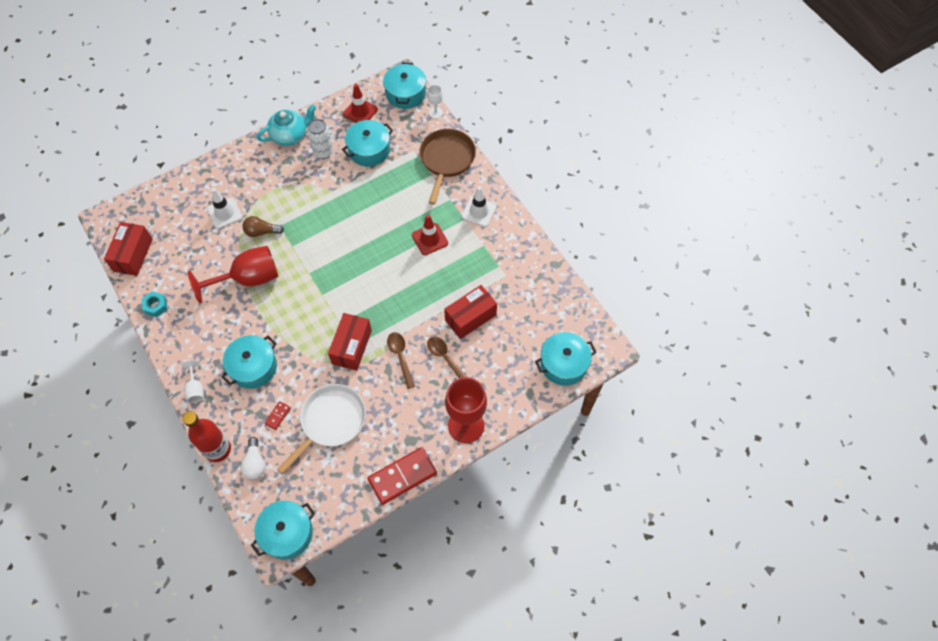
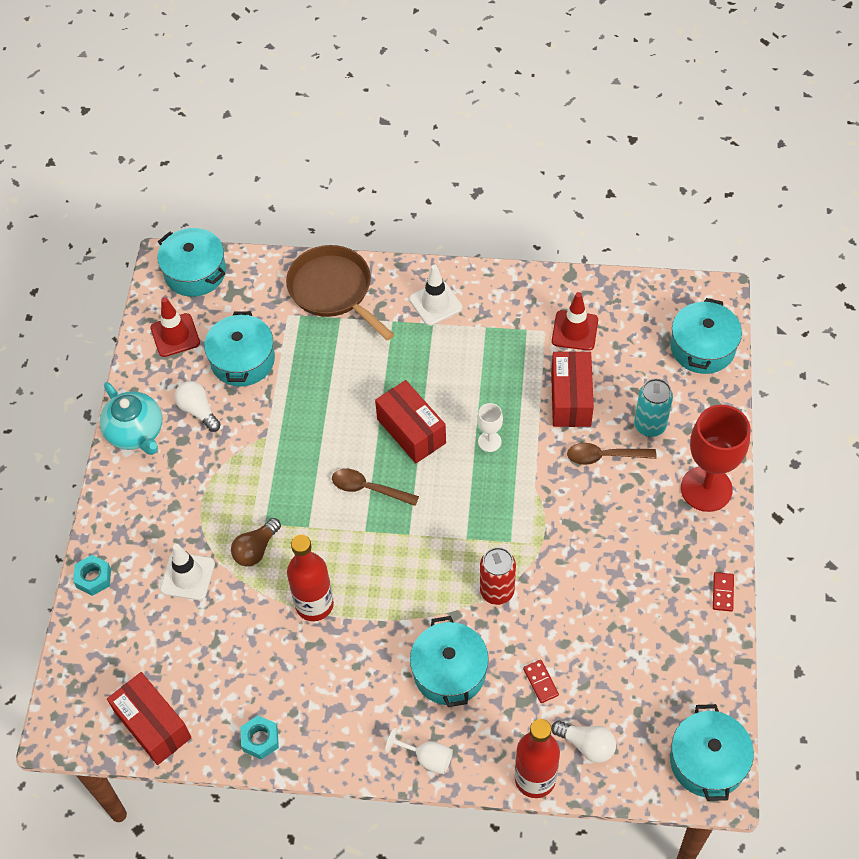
camera: 50 degrees left, 5 degrees down
(195, 175) = (93, 578): none -> turquoise nut
(248, 279) = (314, 604): red goblet -> red bottle
(290, 135) = (136, 432): turquoise teapot -> turquoise teapot turned 135 degrees clockwise
(318, 359) = (497, 591): none -> red can
(323, 152) = (198, 411): white can -> white light bulb
(330, 421) = (594, 627): white pan -> none
(352, 347) = (510, 545): red box -> red box (411, 431)
(400, 357) = (565, 501): brown spoon -> brown spoon (369, 489)
(402, 476) = (722, 592): red domino -> red domino, size x0.45
(430, 239) = (429, 375): red traffic cone -> red traffic cone (575, 330)
(435, 112) = (254, 259): white goblet -> white goblet (489, 441)
(485, 369) = (650, 425): none -> turquoise can

